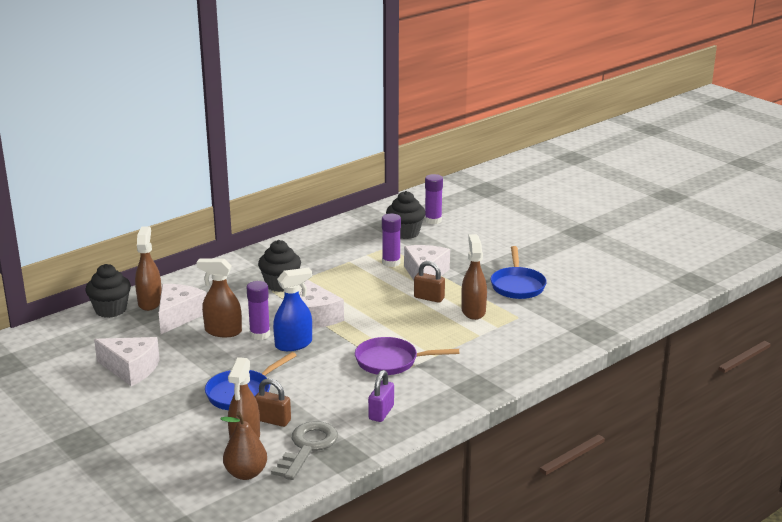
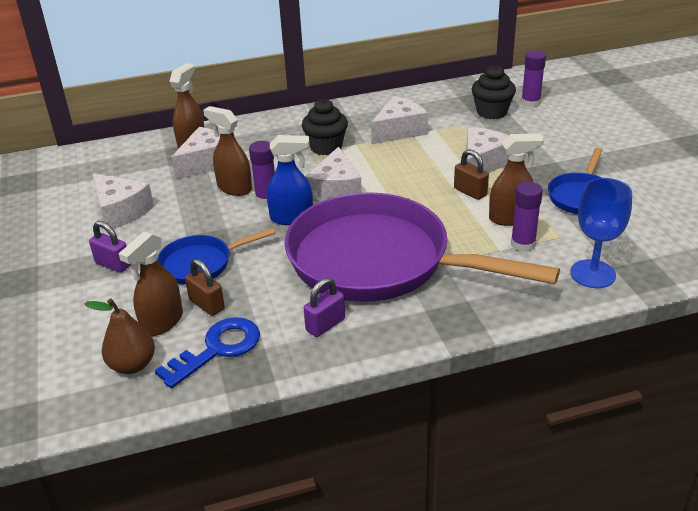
camera: 25 degrees right, 10 degrees up
(110, 310) = (152, 144): black cupcake -> none
(162, 410) = (113, 264): none -> purple padlock
(307, 447) = (217, 349): grey key -> blue key
(336, 260) = (399, 131): none -> white cheese
(391, 262) = (455, 143): purple glue stick -> purple glue stick (523, 244)
(391, 361) = (378, 261): purple pan -> purple pan, size x2.22
(473, 311) = (510, 218): brown spray bottle -> brown spray bottle turned 60 degrees clockwise
(557, 337) = (592, 274): none -> blue goblet

